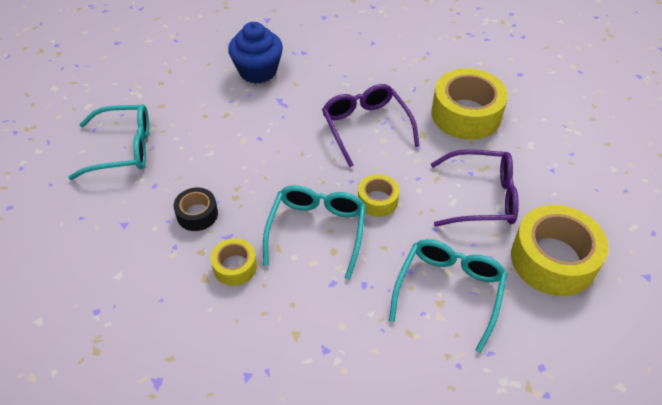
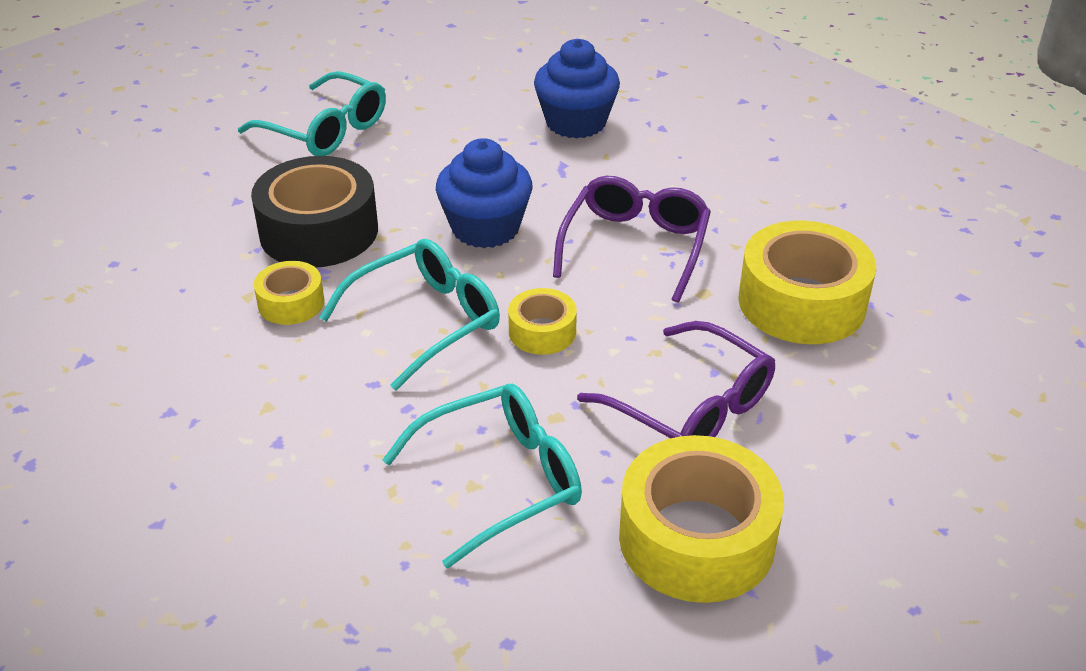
camera: 40 degrees right, 10 degrees down
(197, 214) = (319, 231): black tape -> black tape, size x1.93
(284, 159) = (485, 228): none -> blue cupcake

